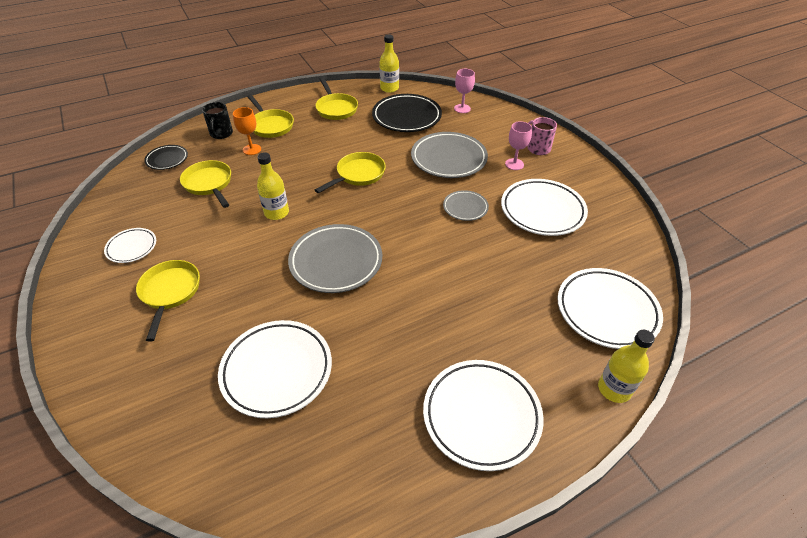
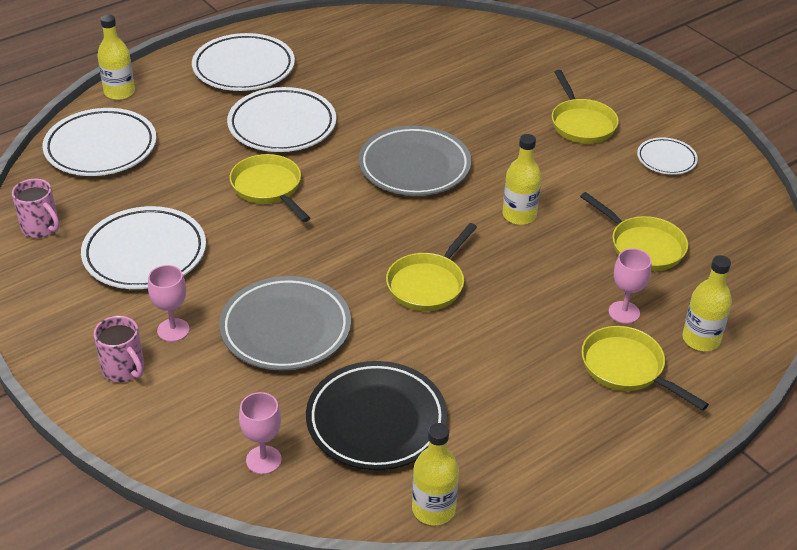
camera: 170 degrees right, 5 degrees down
(167, 159) = (742, 279): black plate -> none
(221, 134) = (701, 339): black mug -> yellow bottle
(252, 149) = (624, 312): orange goblet -> pink goblet
(277, 370) = (433, 79): white plate -> white plate (282, 126)
(336, 108) = (526, 428): yellow pan -> yellow pan (268, 188)
(465, 208) = (257, 247): grey plate -> none
(624, 237) = (41, 228): none -> pink mug

